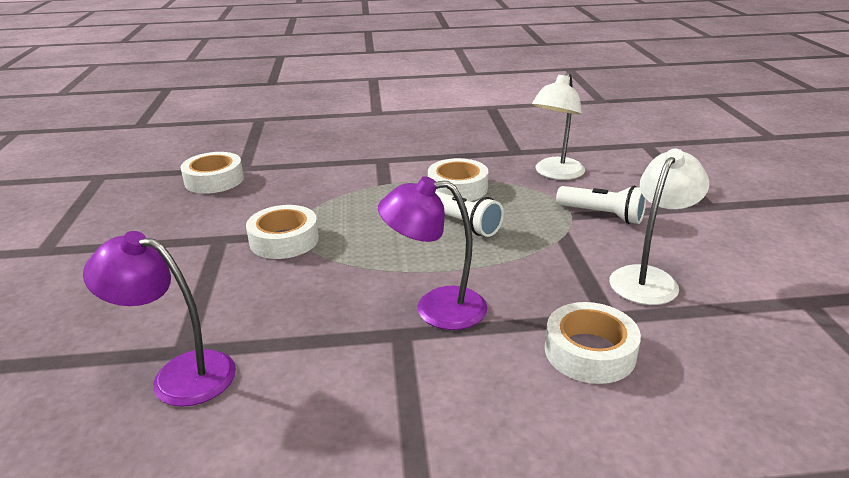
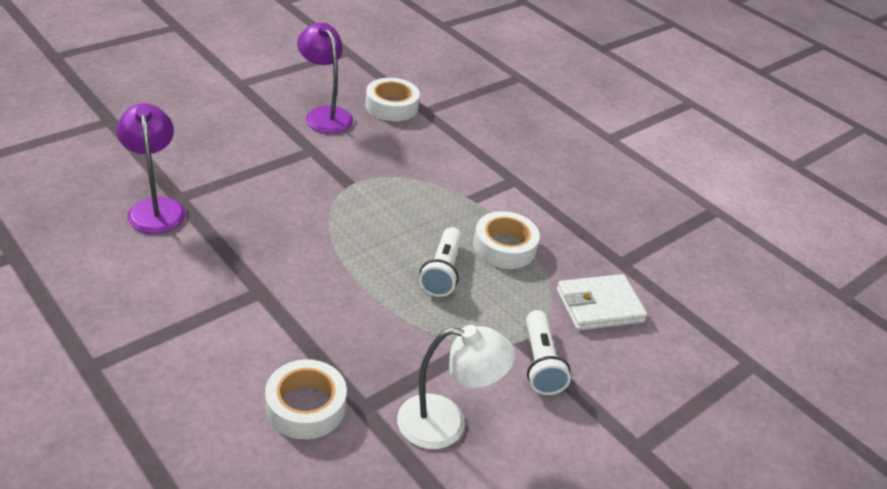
camera: 50 degrees right, 10 degrees up
(284, 240) = (335, 182): white tape -> none
(436, 308) = (304, 299): purple lamp -> purple lamp (325, 114)
(555, 174) = (599, 306): white lamp -> white wallet

